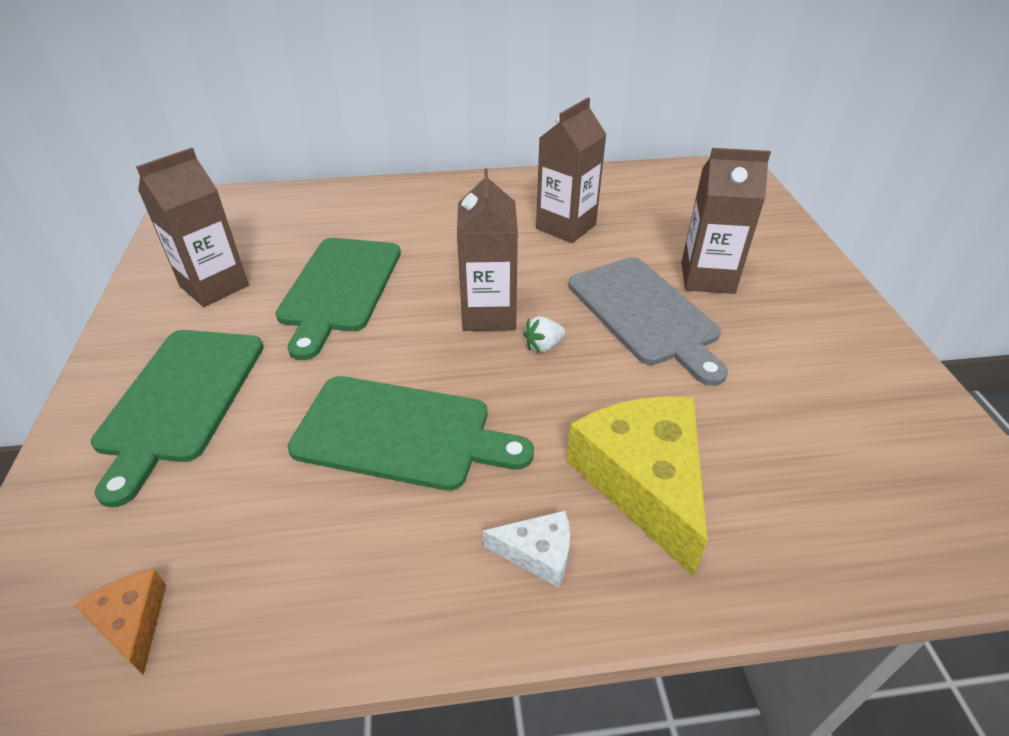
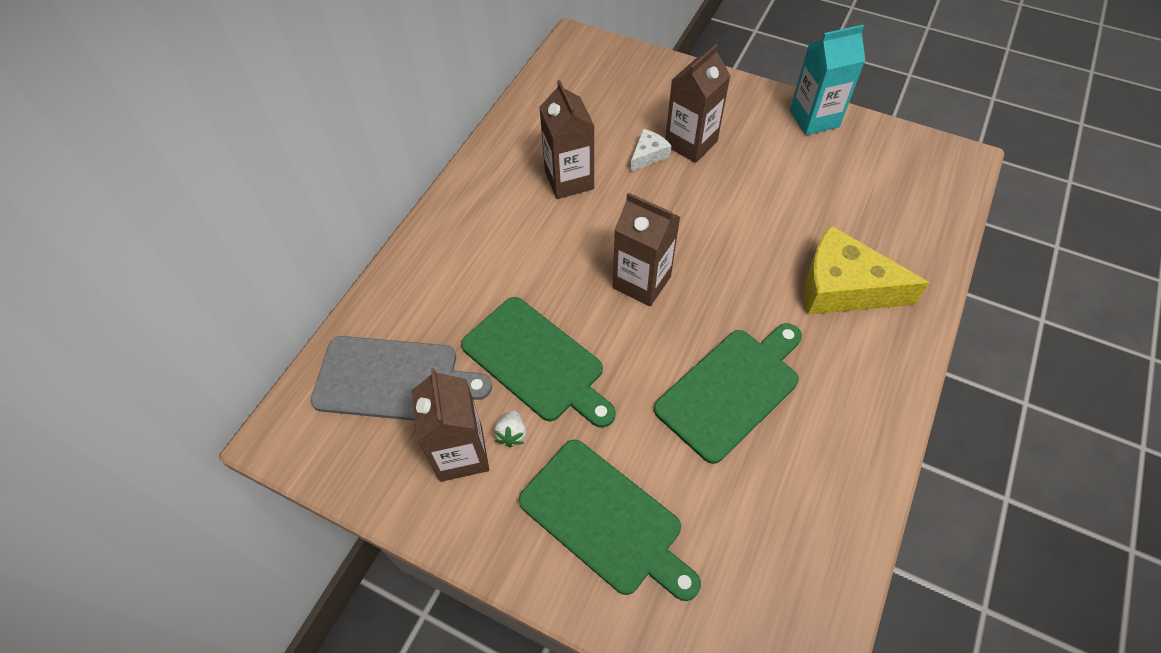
camera: 55 degrees left, 15 degrees up
(132, 623) = (808, 598): orange cheese -> none
(537, 553) = (865, 364): white cheese -> white cheese (648, 155)
(543, 346) = (698, 270): white strawberry -> white strawberry (512, 434)
(645, 314) = (704, 198): grey cutting board -> grey cutting board (393, 379)
(879, 354) = (814, 118): none -> turquoise carton

